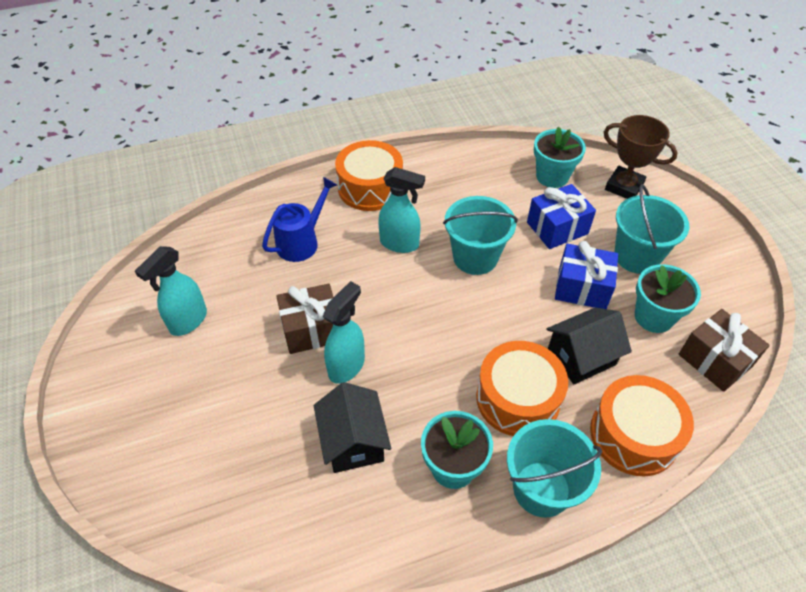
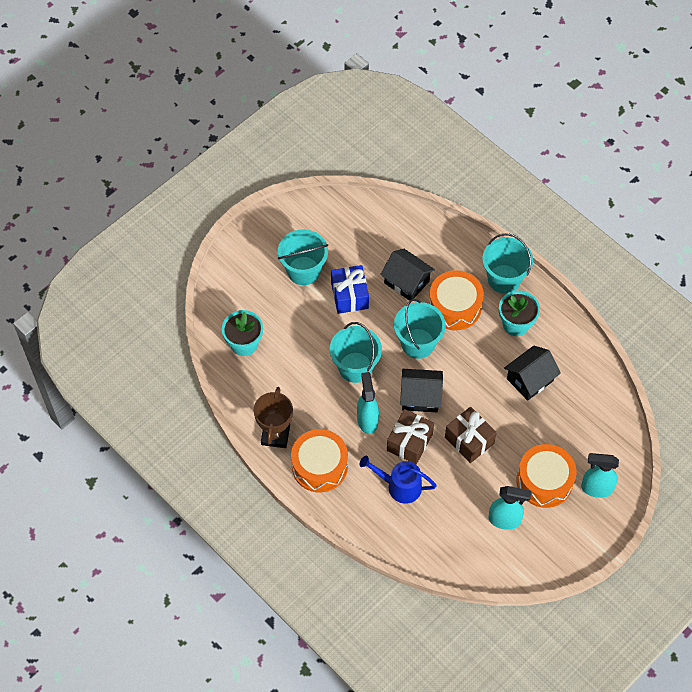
camera: 115 degrees left, 10 degrees up
(347, 366) = (484, 406): turquoise spray bottle -> turquoise spray bottle (596, 488)
(400, 304) = (420, 397): none -> black house
(478, 331) = (418, 343): none -> turquoise bucket
(557, 228) = (300, 325): blue gift -> none
(624, 187) = (233, 293): brown trophy -> brown trophy (275, 435)
(633, 435) = (446, 244): orange drum -> orange drum (544, 481)
(654, 317) = (353, 251): turquoise flower pot -> none
(715, 360) = (371, 214): brown gift -> brown gift (409, 442)

